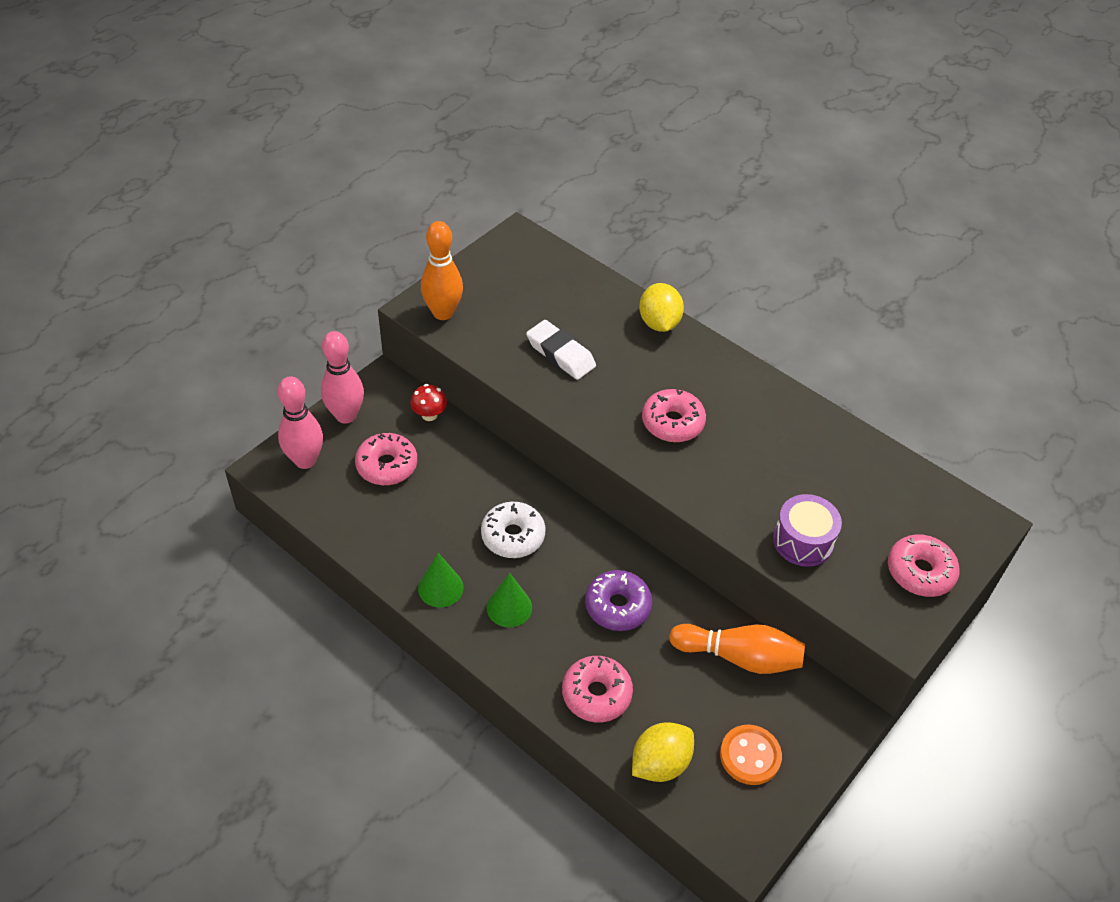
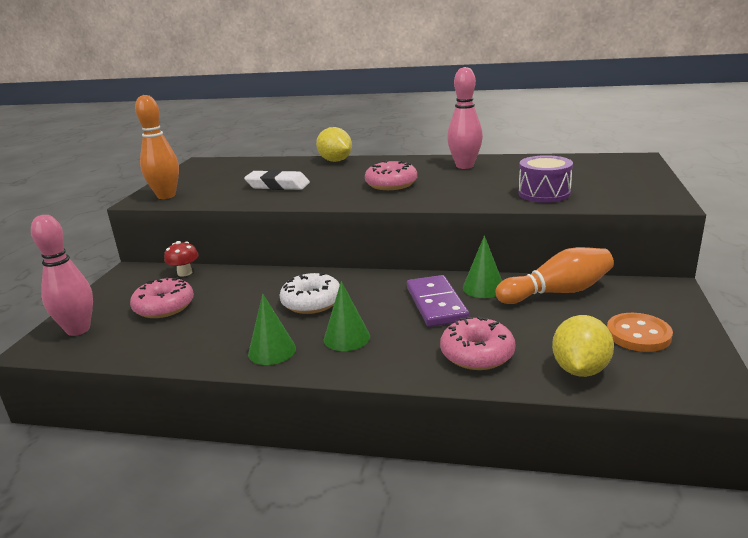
camera: 25 degrees left, 25 degrees down
(346, 415) = (106, 296): pink bowling pin -> pink bowling pin (464, 166)
(617, 606) = (436, 304): purple donut -> purple domino
(679, 608) = (483, 288): none -> green cone
(920, 572) = (632, 181): pink donut -> none

